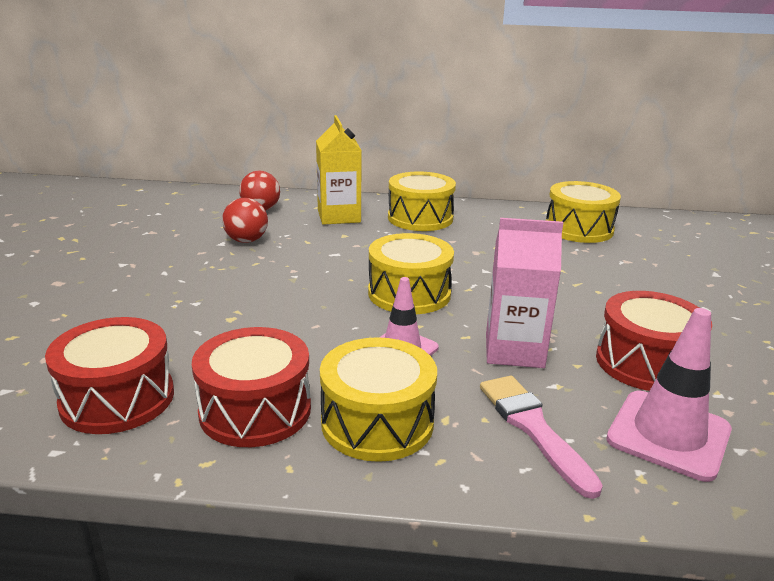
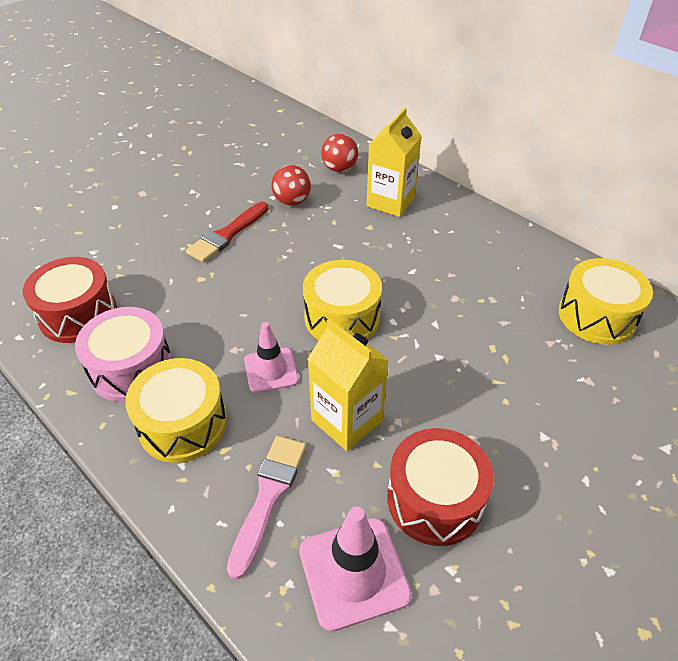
camera: 40 degrees right, 20 degrees up
(212, 280) = (227, 234): none -> red brush
(255, 410) = (131, 368): red drum -> pink drum
(420, 218) = (457, 233): yellow drum -> none
(514, 350) = (347, 420): pink carton -> yellow carton

